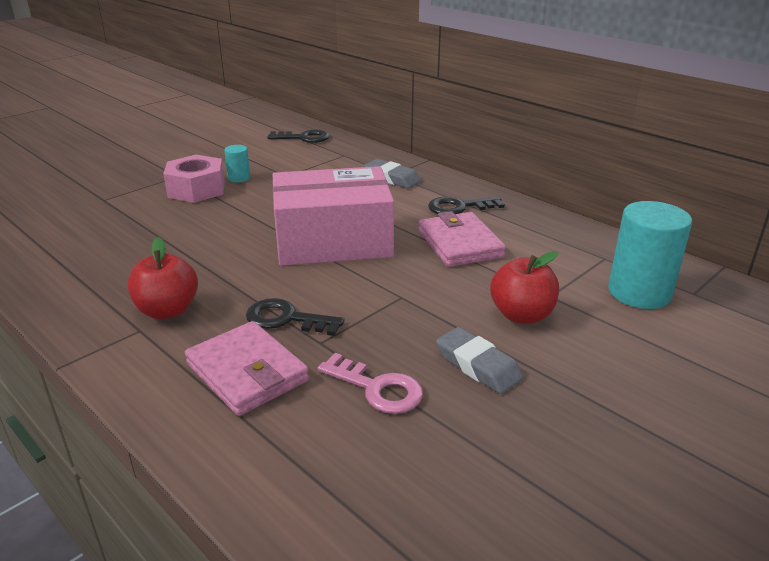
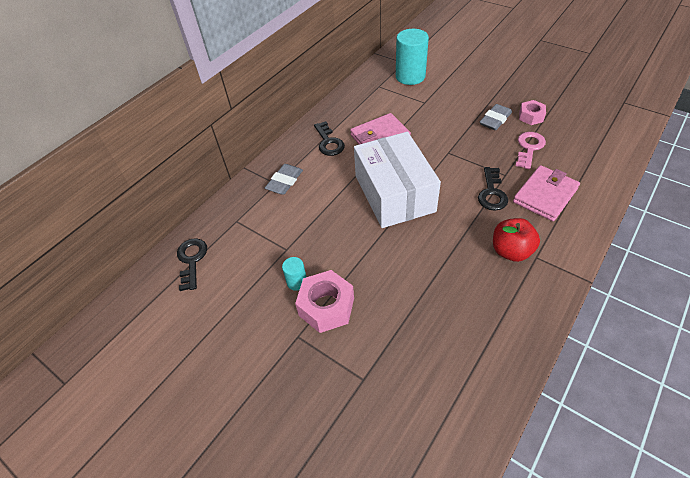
camera: 95 degrees left, 20 degrees up
(333, 241) = (394, 193): pink box -> white box
(479, 420) = (531, 116): none -> pink nut
(521, 315) = (447, 110): red apple -> none

